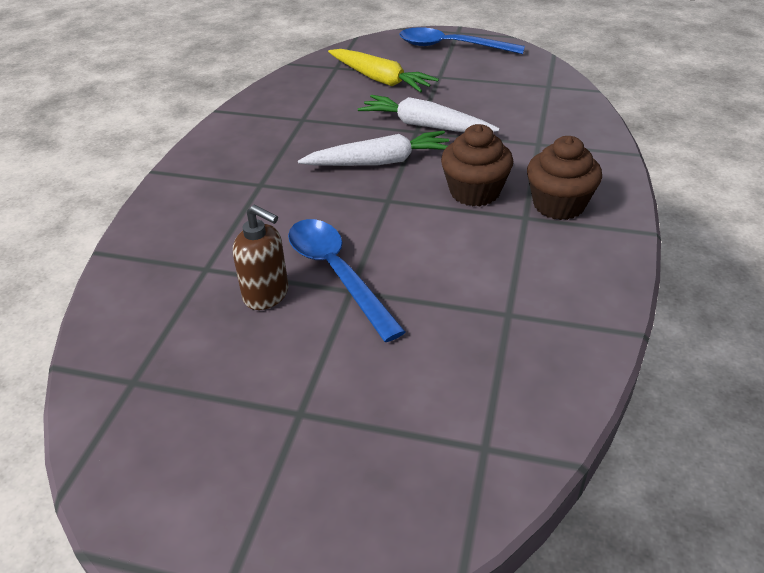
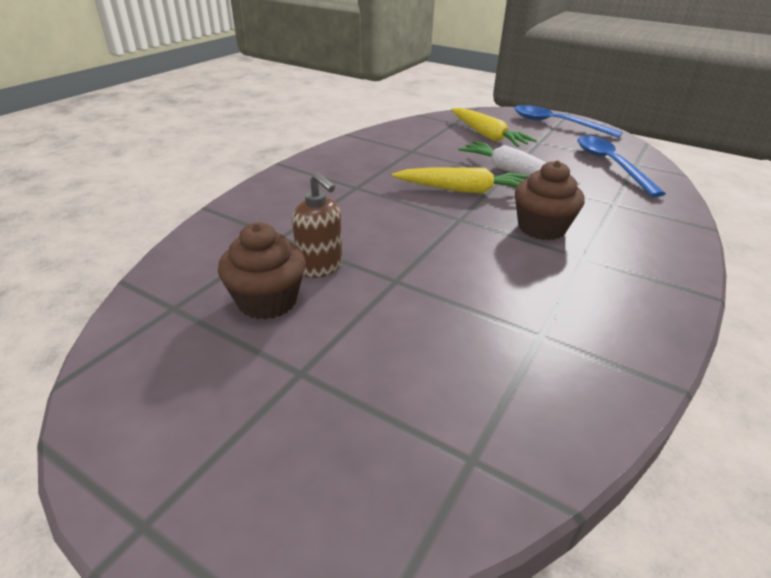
camera: 15 degrees right, 5 degrees down
(337, 274) = (389, 264): blue spoon -> blue spoon (610, 165)
(380, 162) = (463, 190): white carrot -> yellow carrot
(558, 204) = (621, 254): brown cupcake -> brown cupcake (267, 301)

